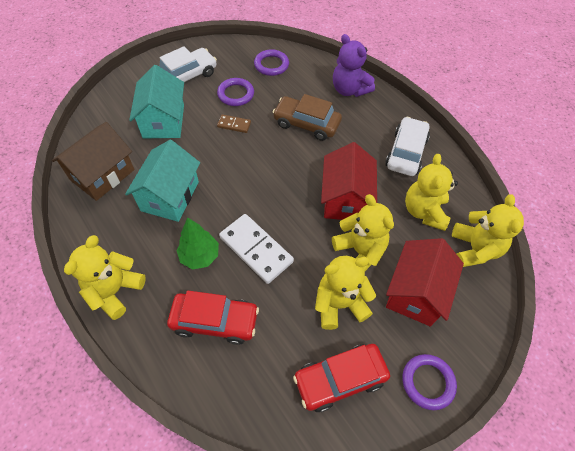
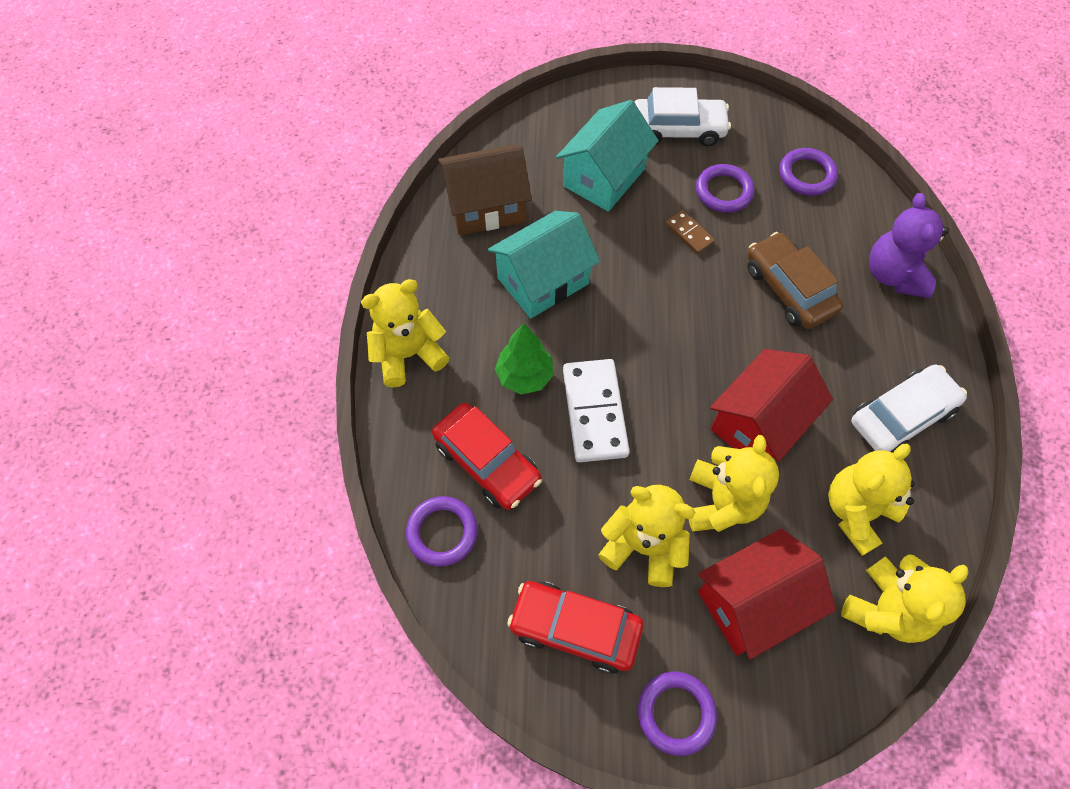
camera: 40 degrees right, 5 degrees up
(219, 384) = (442, 532): none -> purple ring

